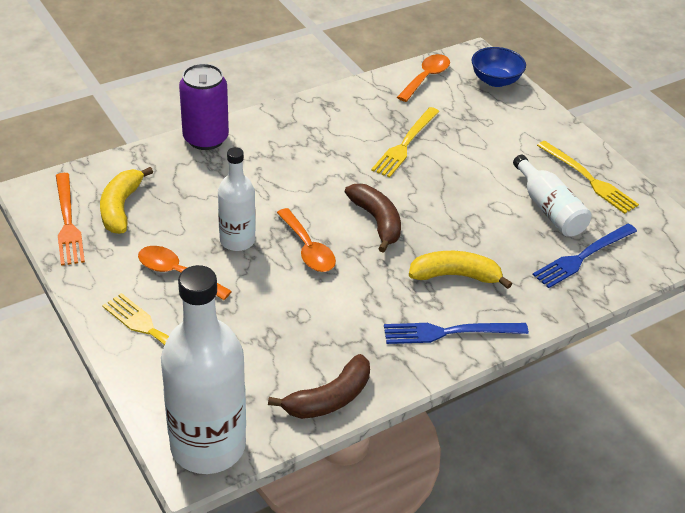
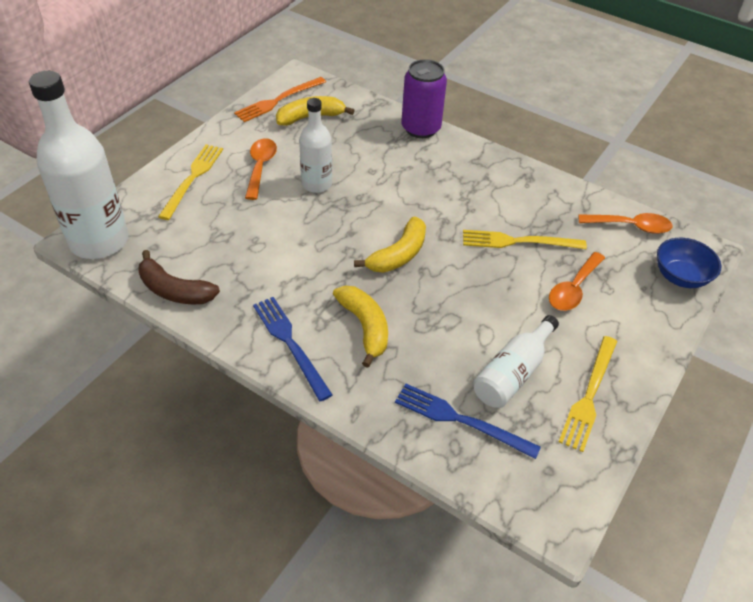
camera: 65 degrees right, 5 degrees up
(308, 249) = (334, 225): orange spoon -> orange spoon (573, 289)
(377, 221) = (398, 255): brown banana -> yellow banana

